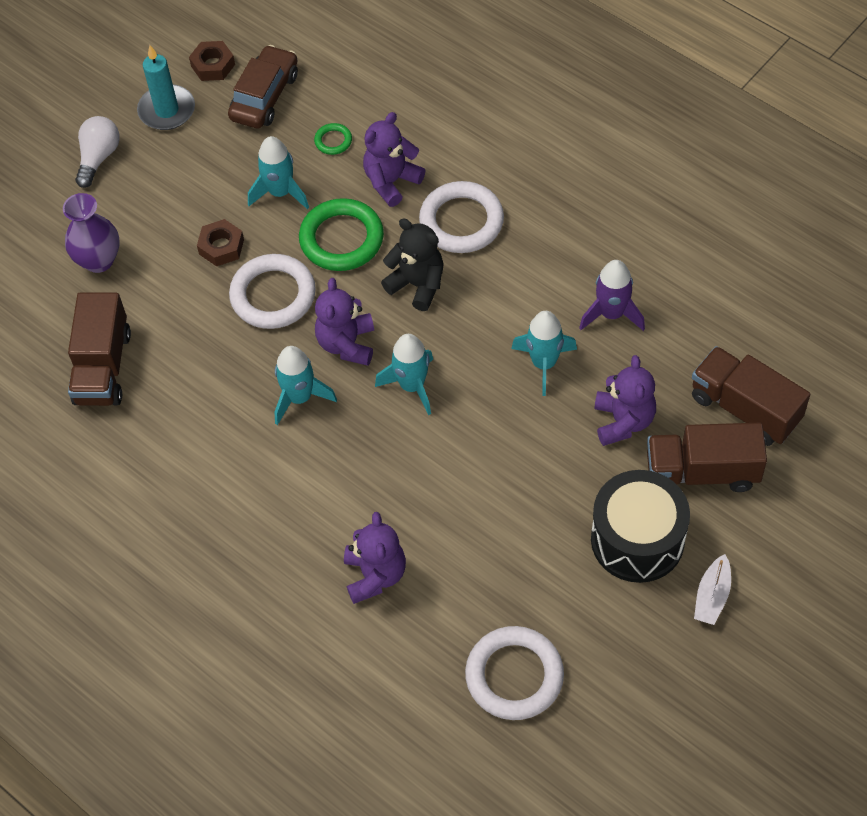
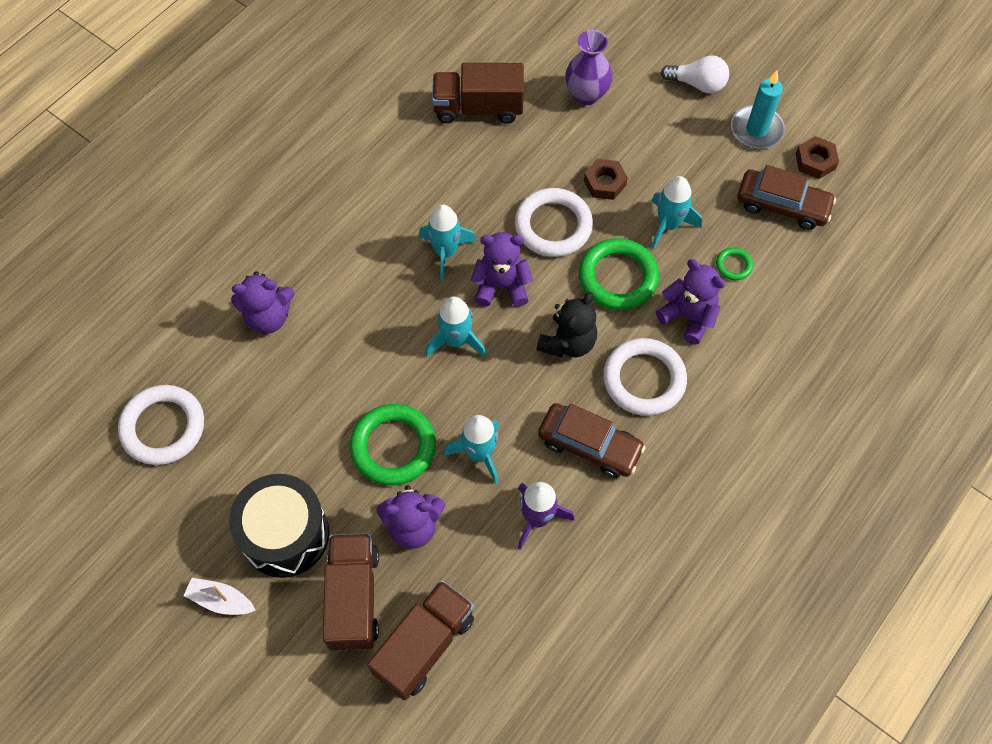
camera: 85 degrees right, 5 degrees up
(533, 269) = (589, 445): none -> brown car
(536, 442) = (393, 447): none -> green ring

